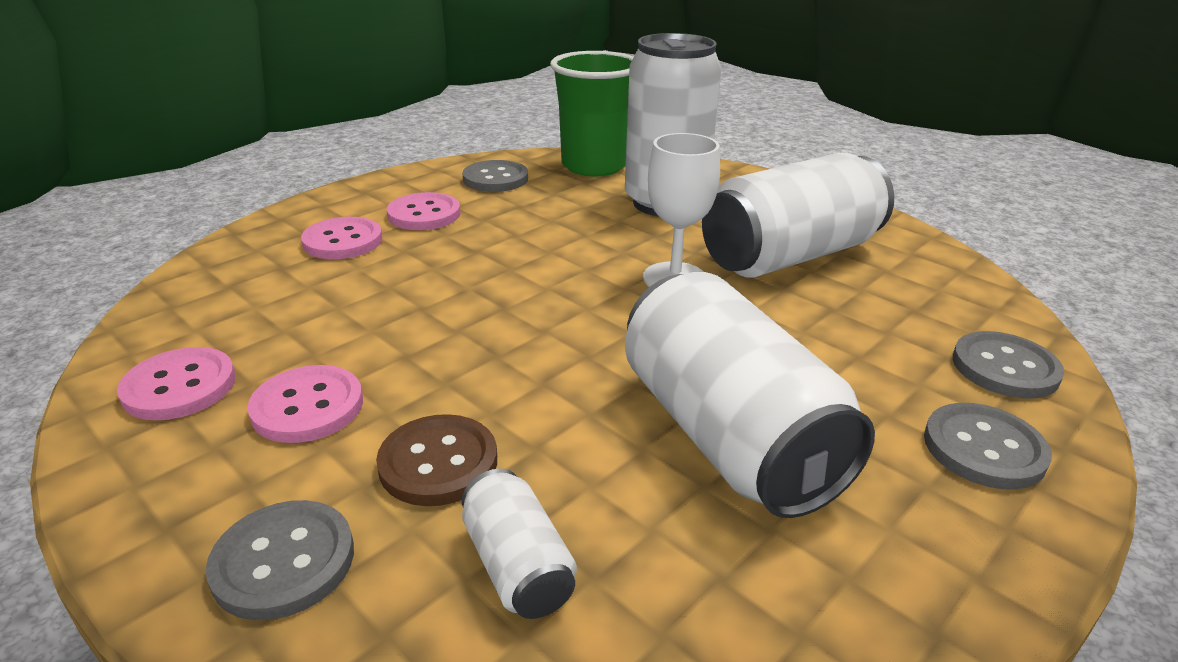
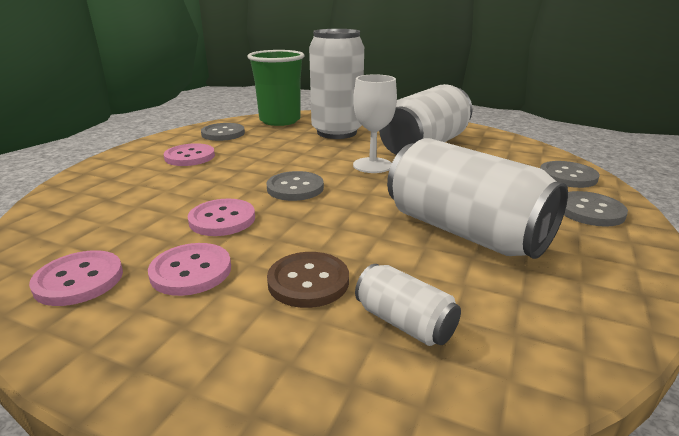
camera: 20 degrees left, 5 degrees down
(283, 561) = (246, 363): grey button -> grey button (295, 188)
(343, 241) = (143, 178): pink button -> pink button (222, 219)

